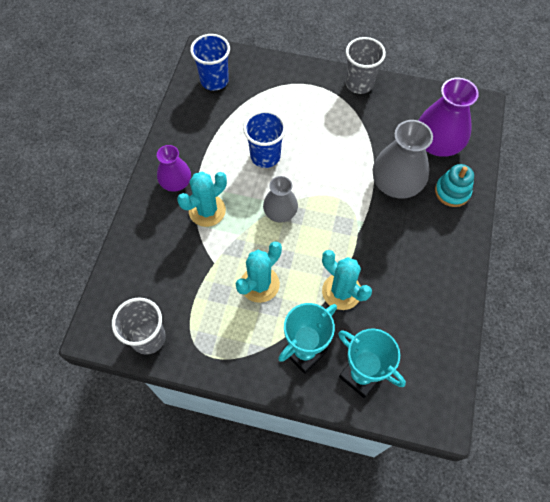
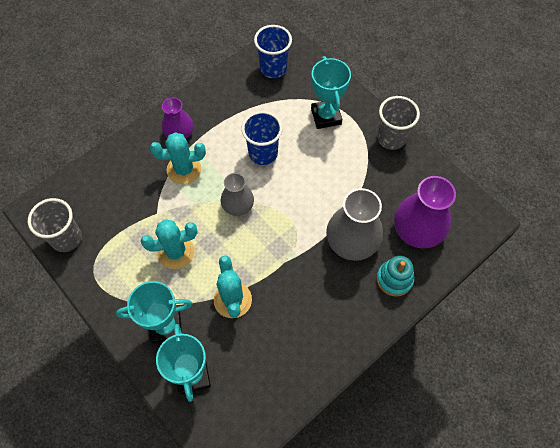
camera: 35 degrees right, 0 degrees up
(292, 96) = (326, 116): none -> turquoise trophy

